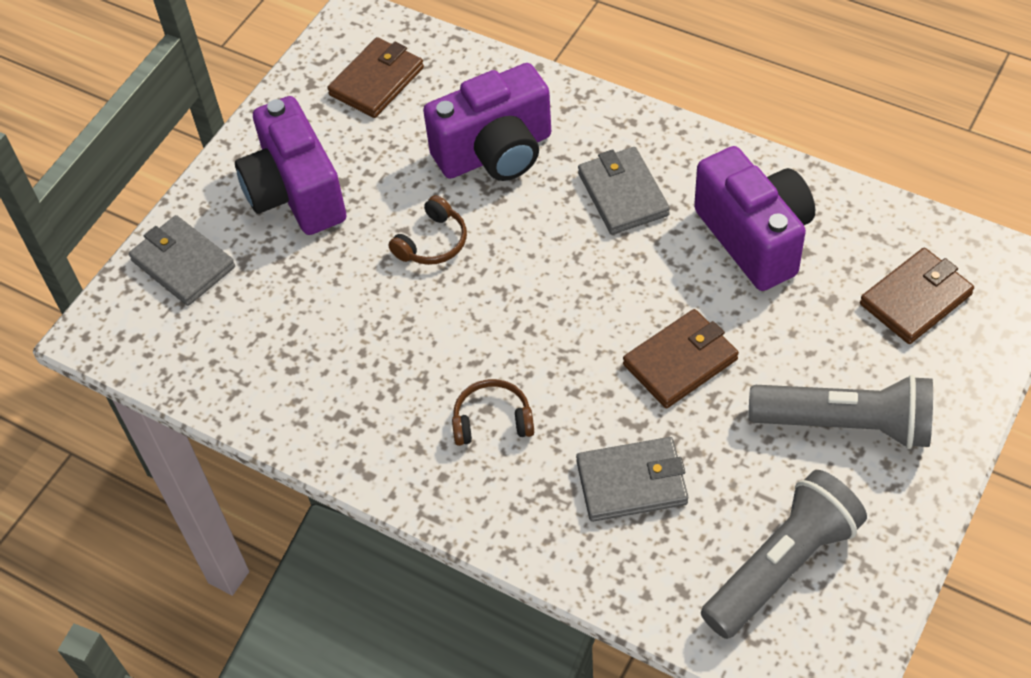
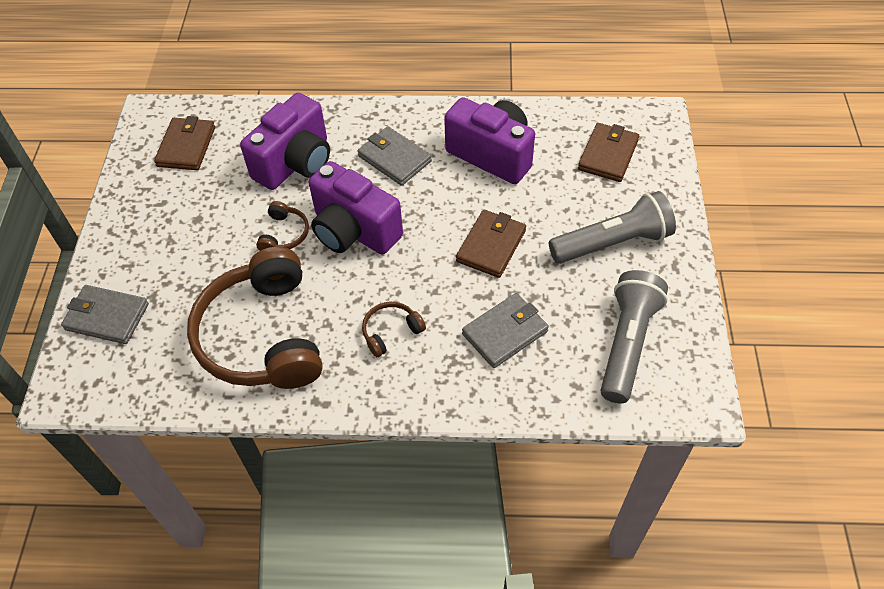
camera: 30 degrees left, 0 degrees up
(295, 193) = (167, 238): purple camera -> purple camera (353, 231)
(340, 361) = (262, 336): none -> brown headphones

